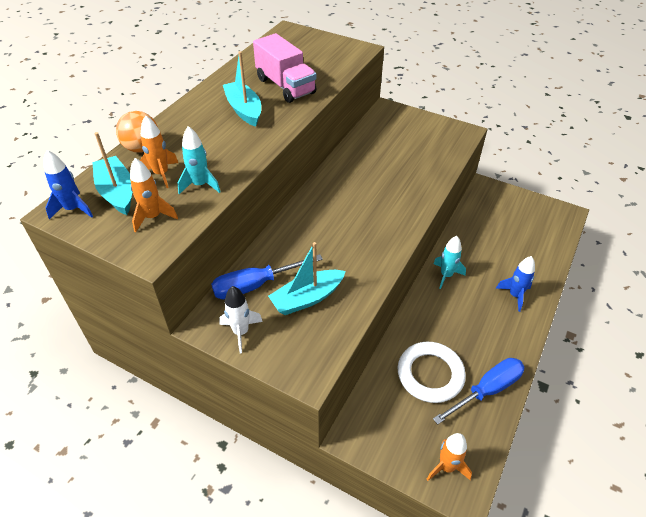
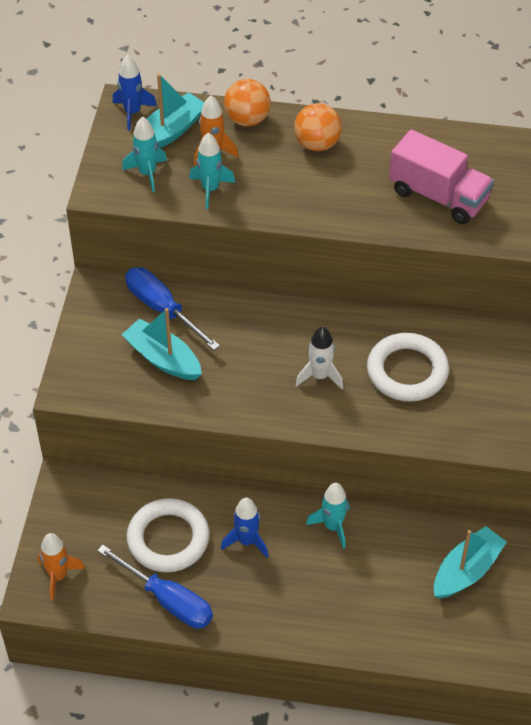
camera: 70 degrees right, 5 degrees up
(153, 217) = (147, 173): orange rocket -> turquoise rocket
(197, 122) = (317, 144): none -> orange ball
(241, 332) = (97, 319): white rocket -> white rocket (320, 376)
(244, 110) = (364, 175): turquoise boat -> turquoise boat (466, 571)
(285, 86) = (438, 196): pink truck -> pink truck turned 90 degrees counterclockwise
(379, 174) = (407, 371): none -> white ring
(515, 295) = (332, 612): blue rocket -> blue rocket (247, 541)

